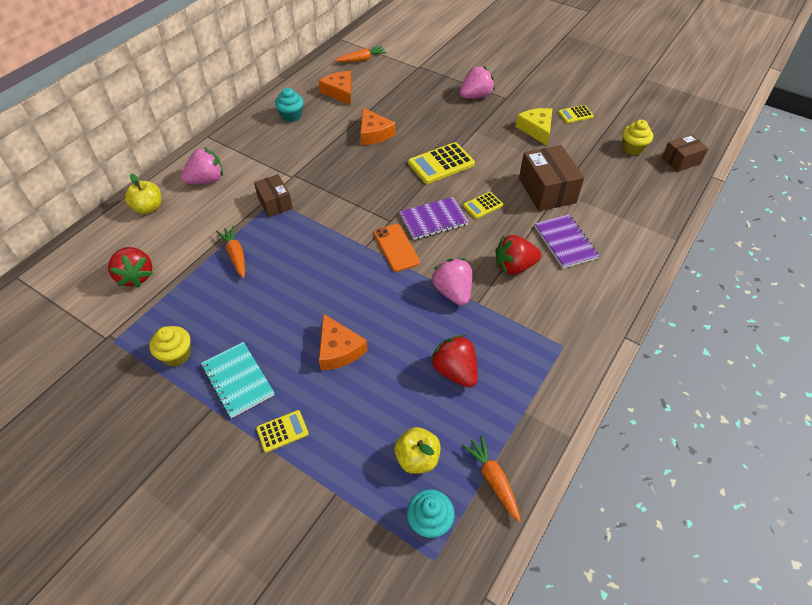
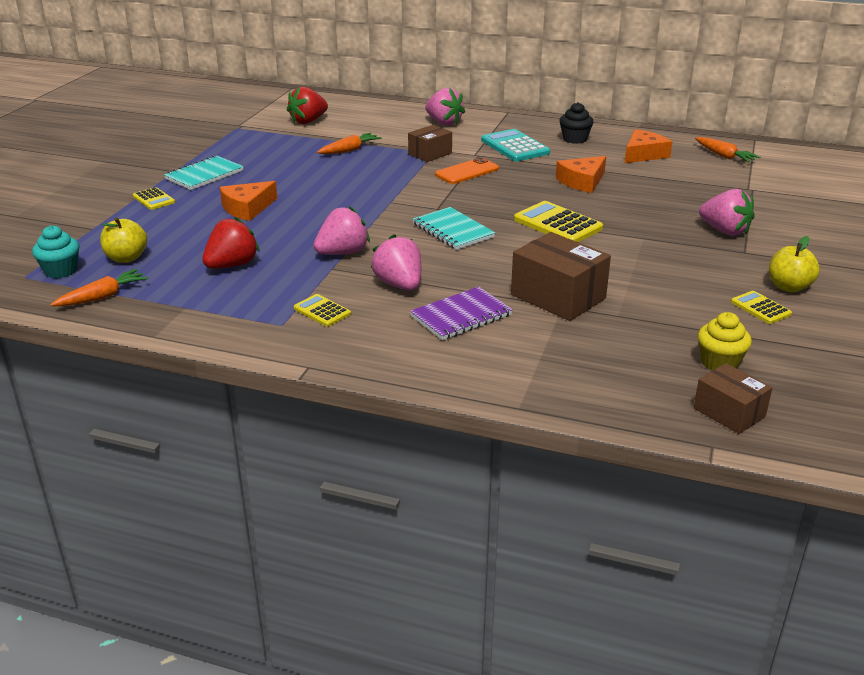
camera: 75 degrees right, 20 degrees down
(148, 208) = (392, 110): yellow apple -> yellow apple (789, 287)
(176, 355) = (227, 150): yellow cupcake -> none
(288, 151) = (514, 147): none -> turquoise calculator
(291, 116) = (574, 139): turquoise cupcake -> black cupcake
(396, 248) = (396, 216): orange phone -> orange phone (467, 172)
(433, 220) = (453, 230): purple notebook -> turquoise notebook
(483, 205) = (497, 256): yellow calculator -> yellow calculator (322, 311)
(514, 266) = (399, 285): red strawberry -> pink strawberry
(536, 129) = (690, 279): yellow cheese -> none
(547, 190) = (558, 296): brown box -> brown box turned 75 degrees clockwise

